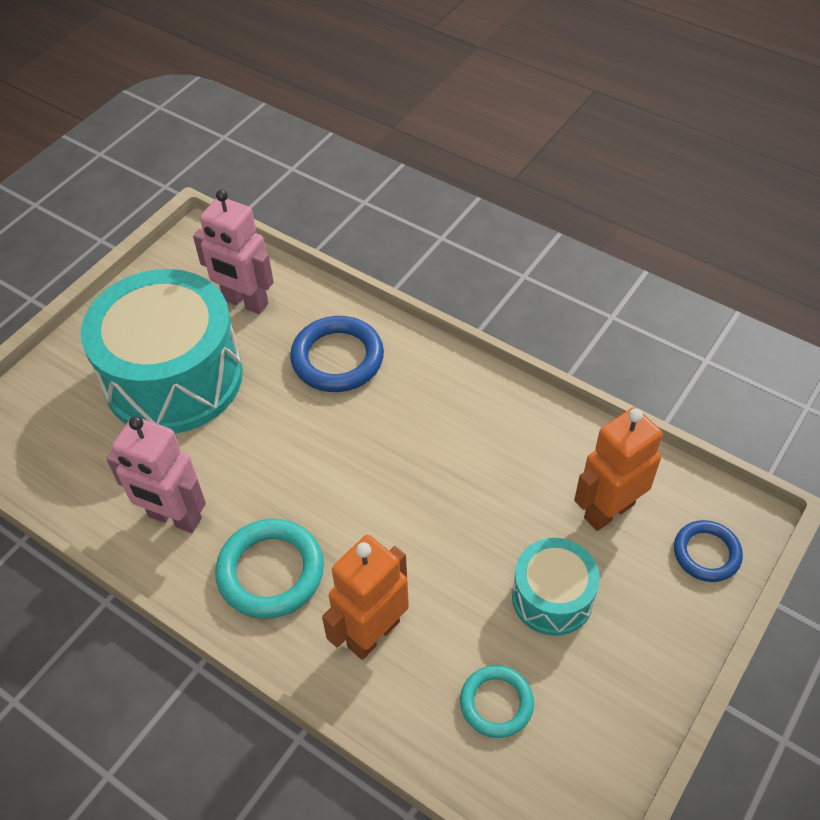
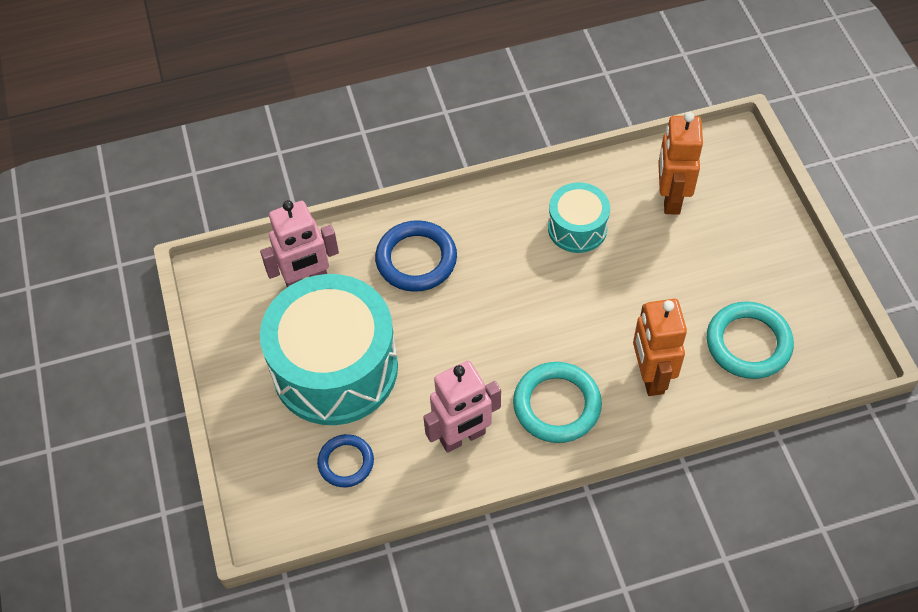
camera: 50 degrees left, 5 degrees up
(496, 703) = (748, 343): turquoise ring -> turquoise ring, size x1.59
(552, 597) = (704, 268): turquoise drum -> turquoise drum (577, 228)
(706, 553) = (739, 174): blue ring -> blue ring (346, 462)

